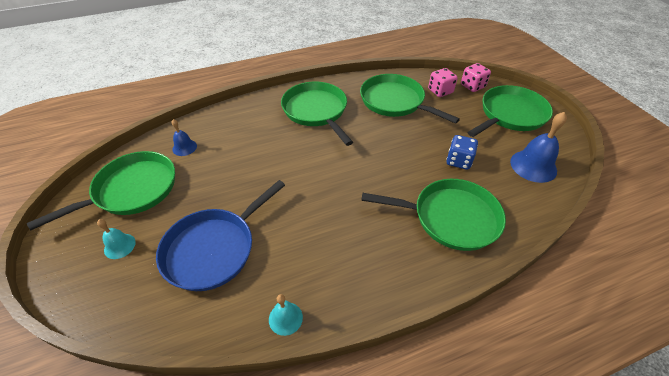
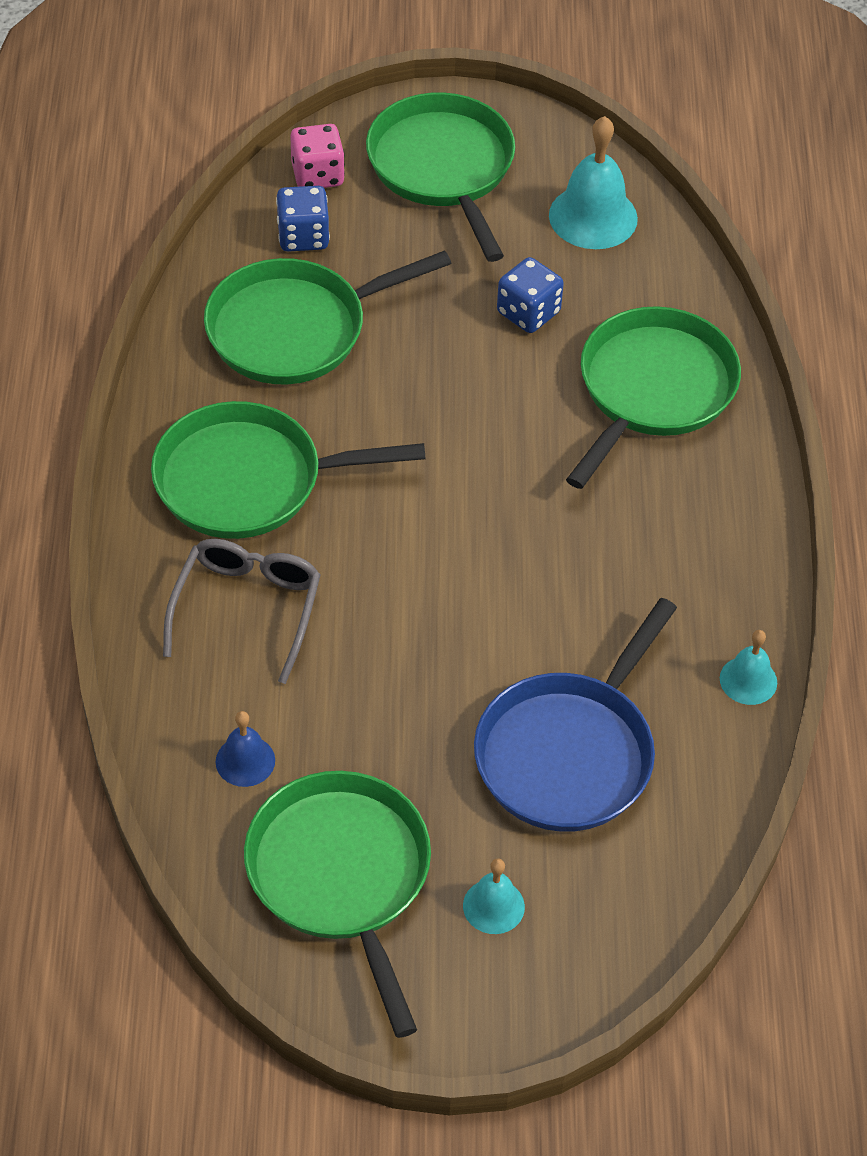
camera: 70 degrees left, 5 degrees up
(213, 249) = (569, 753): blue pan -> blue pan turned 60 degrees clockwise
(256, 128) = (246, 610): none -> grey glasses
(440, 91) = (303, 236): pink dice -> blue dice
(533, 166) = (593, 216): blue bell -> turquoise bell

